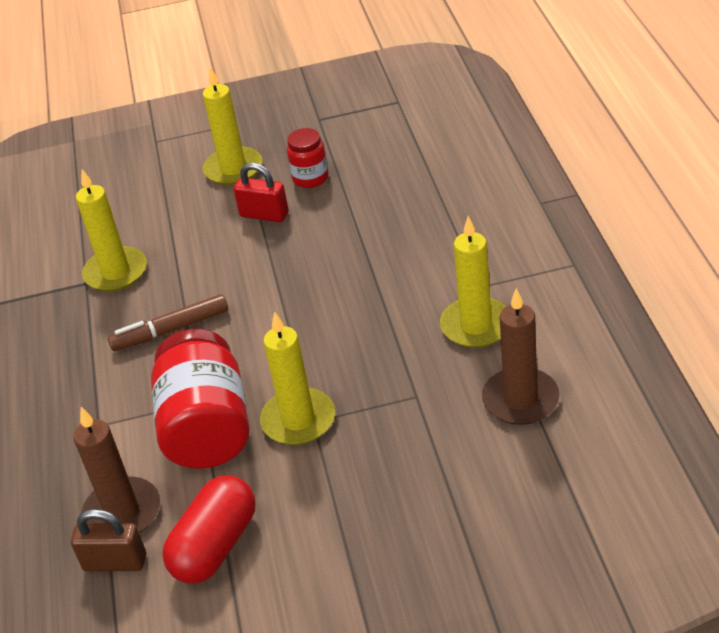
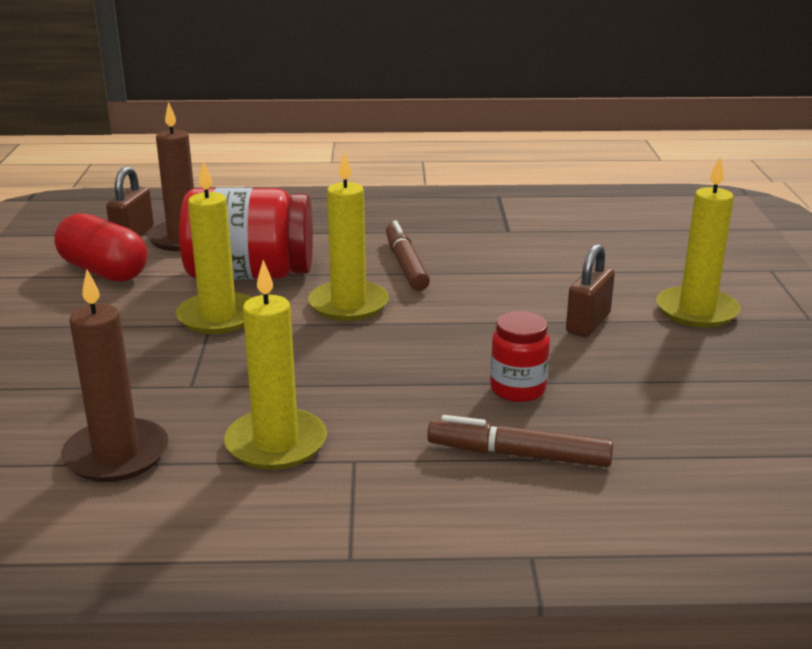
camera: 95 degrees right, 15 degrees down
(116, 272) = (517, 243): yellow candle -> yellow candle (348, 304)
(264, 215) = (588, 323): red padlock -> brown padlock
(310, 178) = (662, 359): red jar -> red jar (518, 389)
(447, 221) = (518, 455): none -> brown marker

